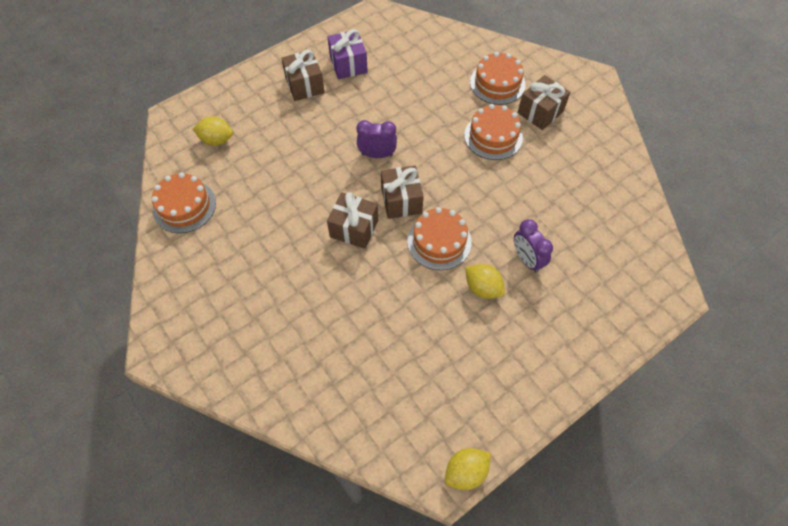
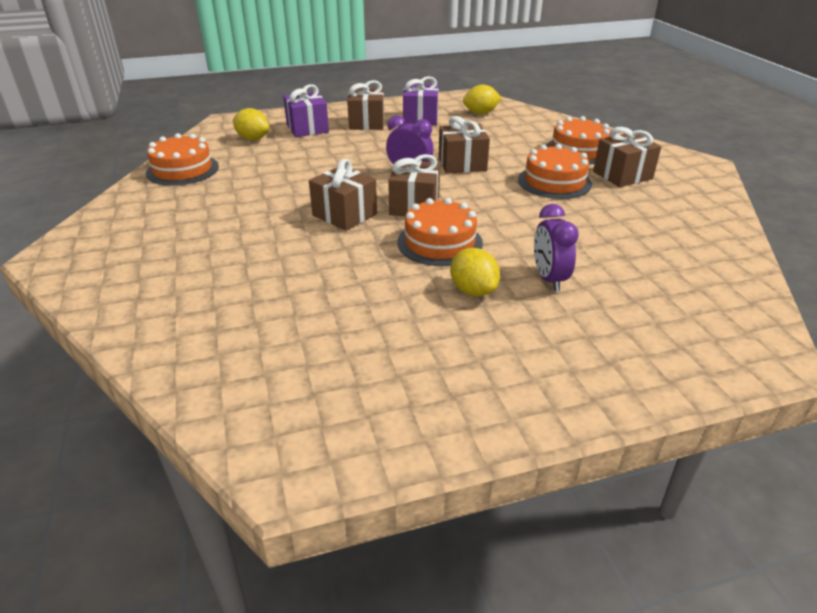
camera: 20 degrees right, 25 degrees down
(256, 109) = (307, 128): none -> purple gift
(414, 130) = (462, 164): none -> brown gift
(466, 472) = (328, 473): yellow lemon -> yellow lemon (480, 113)

